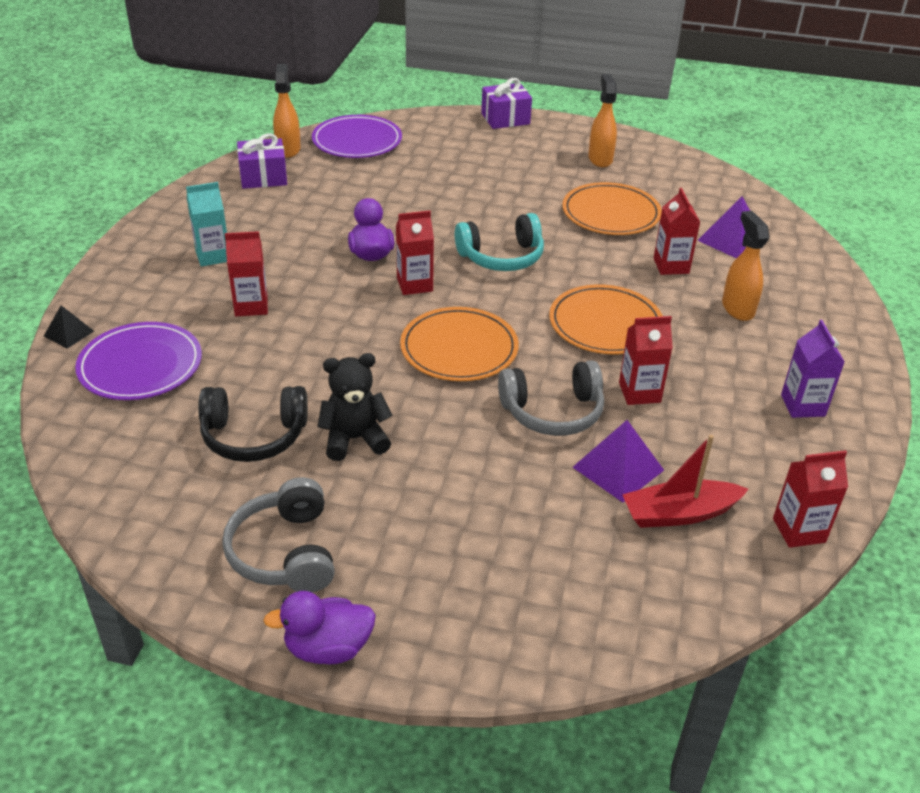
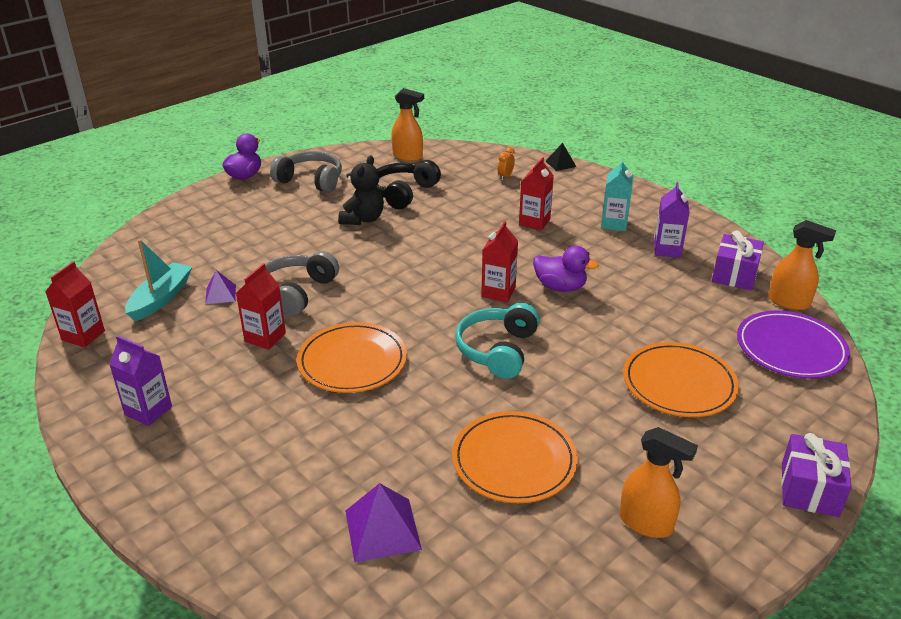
camera: 125 degrees right, 5 degrees down
(140, 365) = (505, 177): purple plate -> orange clock
(245, 216) = (667, 250): none -> purple carton
(459, 348) = (401, 282): orange plate -> orange plate (679, 383)
(618, 468) = (220, 294): purple pyramid -> purple pyramid, size x0.60
(671, 266) = (386, 449): red carton -> none
(679, 513) = (161, 298): red boat -> turquoise boat
(737, 308) = (283, 453): orange spray bottle -> orange spray bottle (408, 157)

